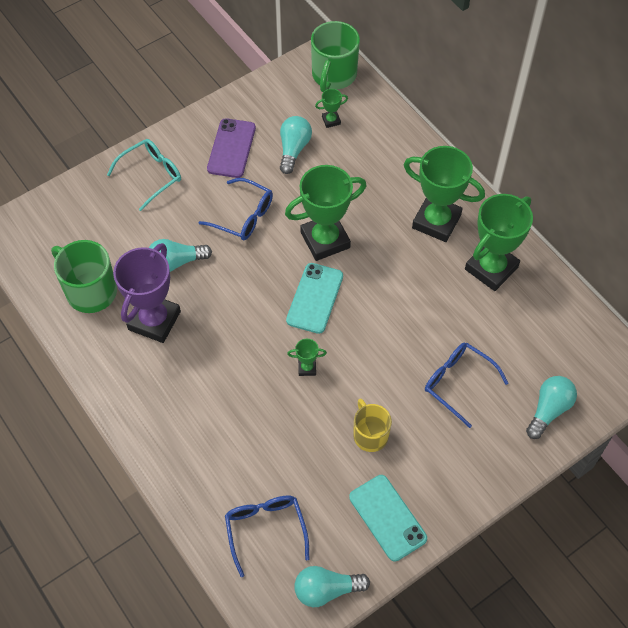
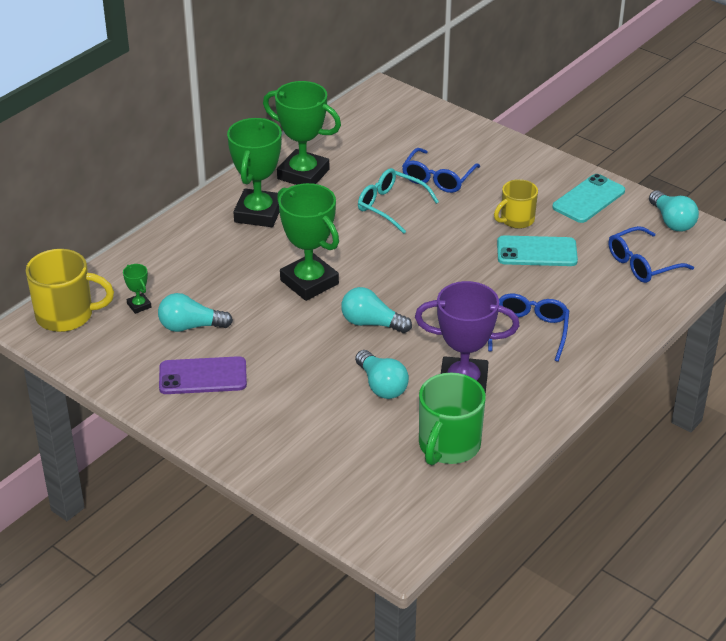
camera: 105 degrees left, 20 degrees down
(151, 175) = (264, 435): turquoise glasses -> turquoise glasses (390, 206)
(243, 216) = (299, 346): blue glasses -> blue glasses (529, 331)
(307, 368) = (466, 268): green trophy -> none
(315, 298) = (384, 277): turquoise phone -> turquoise phone (536, 252)
(333, 75) = (66, 315): green mug -> yellow mug
(548, 410) = (440, 129): turquoise light bulb -> turquoise light bulb (371, 323)

